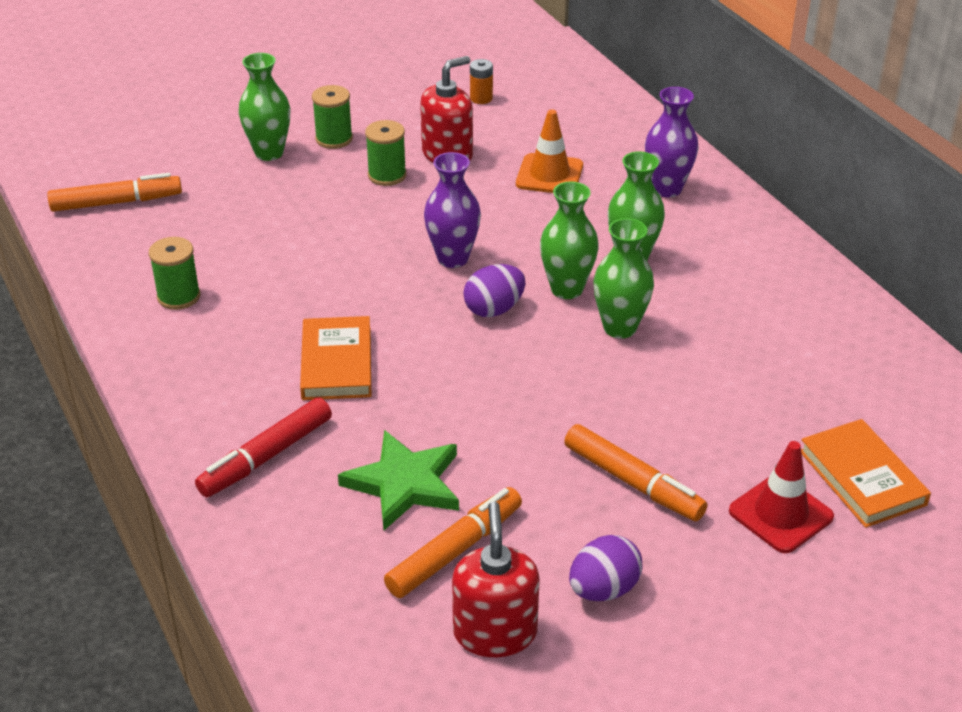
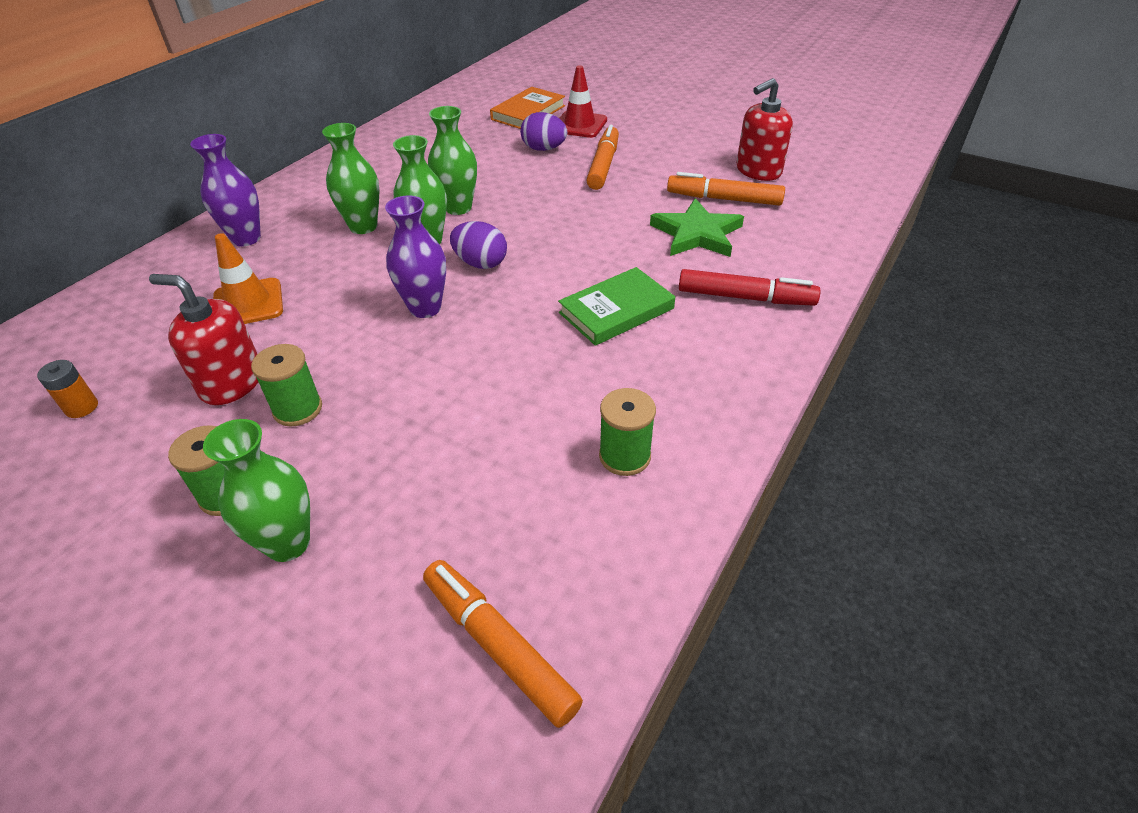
camera: 120 degrees left, 5 degrees up
(336, 363) = (616, 311): orange book -> green book
(603, 589) = (690, 153): purple egg -> purple egg (544, 149)

